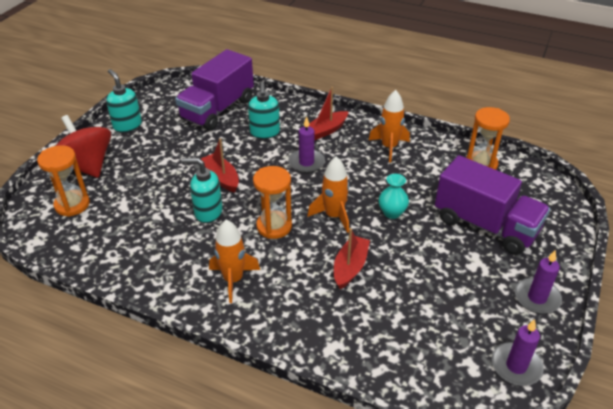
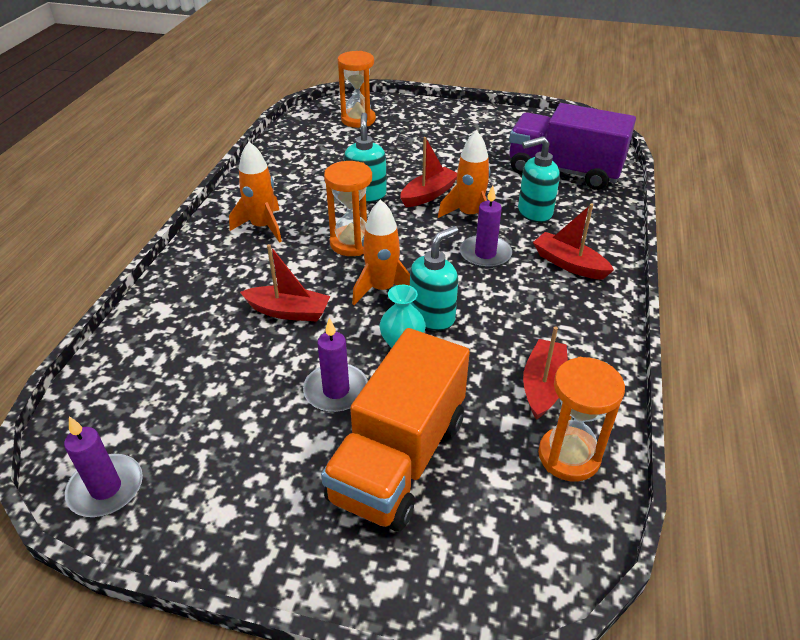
camera: 80 degrees right, 0 degrees up
(87, 166) = (418, 114): red spinning top -> none
(127, 125) = (497, 121): turquoise soap dispenser -> turquoise soap dispenser (432, 316)
(389, 147) = (560, 332): orange rocket -> orange rocket (469, 215)
(431, 162) = (543, 386): none -> red boat
(485, 225) = (399, 459): purple truck -> orange truck
(537, 298) = (236, 525): purple candle -> purple candle (336, 391)

